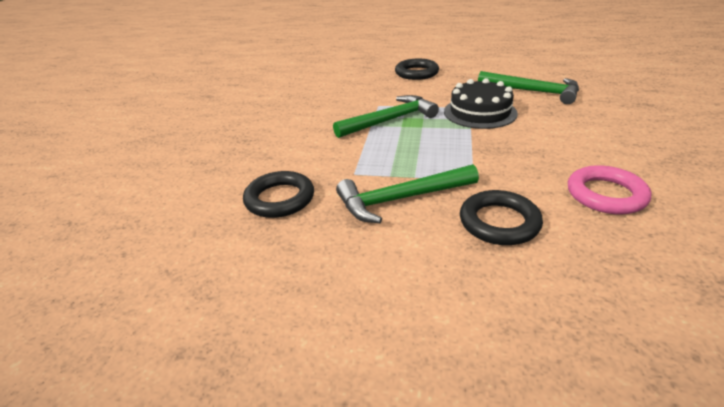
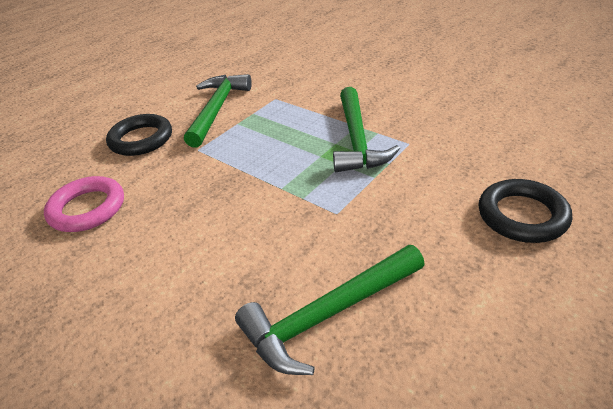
camera: 120 degrees right, 5 degrees up
(280, 199) = (277, 66): black ring -> none
(480, 112) = (312, 214): black cake -> none

